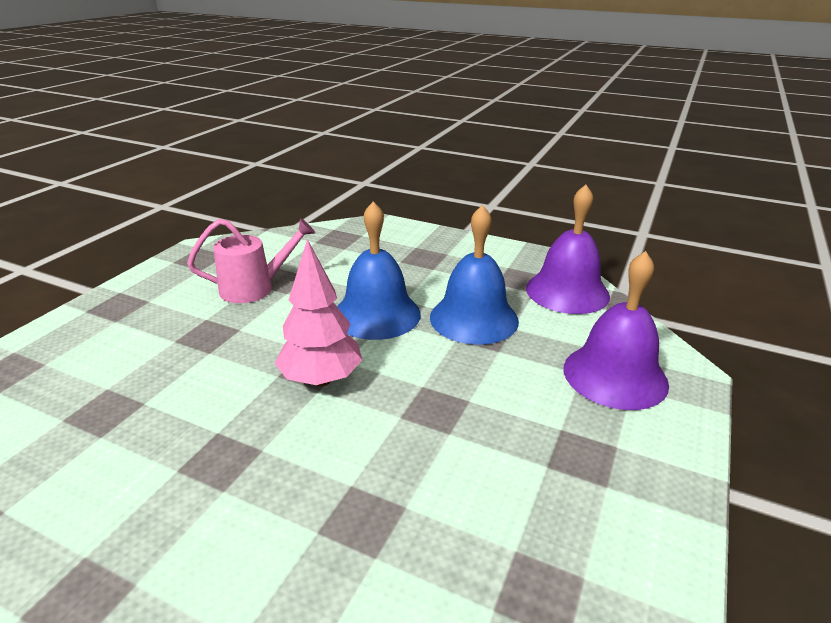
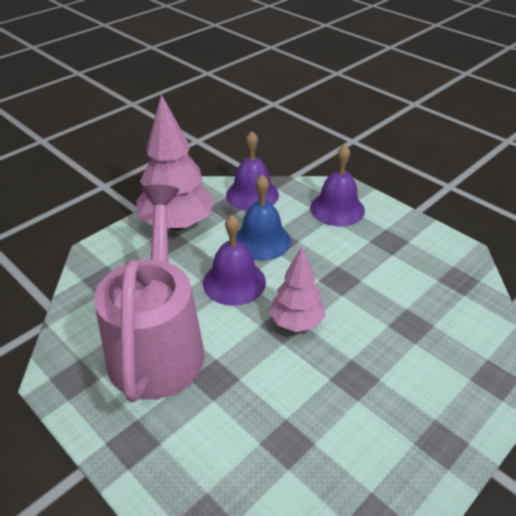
camera: 70 degrees left, 10 degrees up
(255, 288) = (158, 343): pink watering can -> pink watering can, size x2.17
(376, 314) = (234, 282): blue bell -> purple bell
(457, 255) = (177, 224): none -> pink tree

